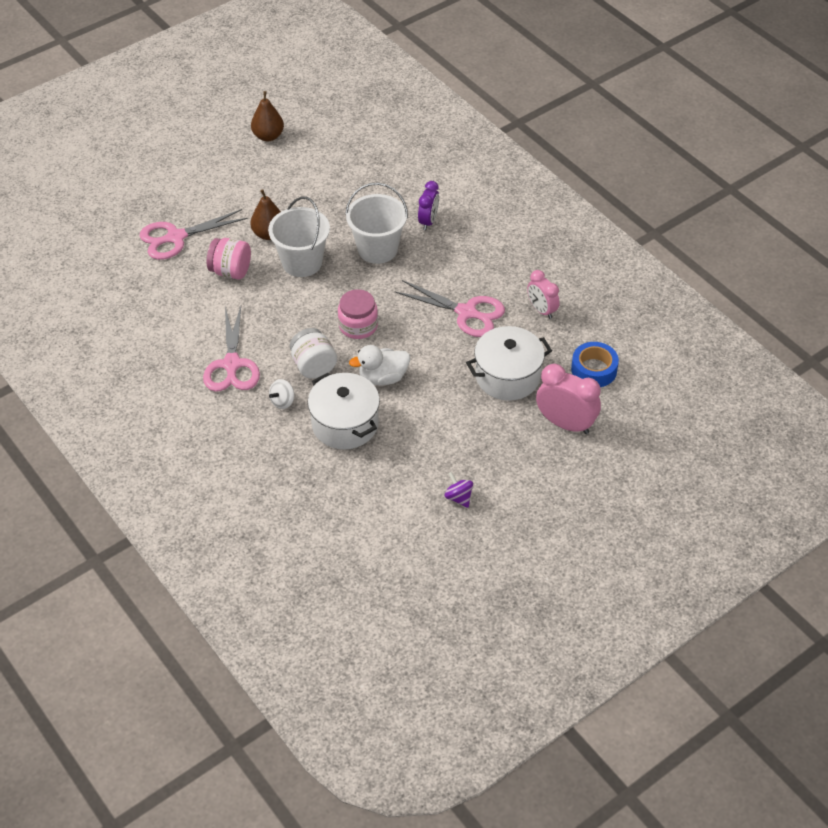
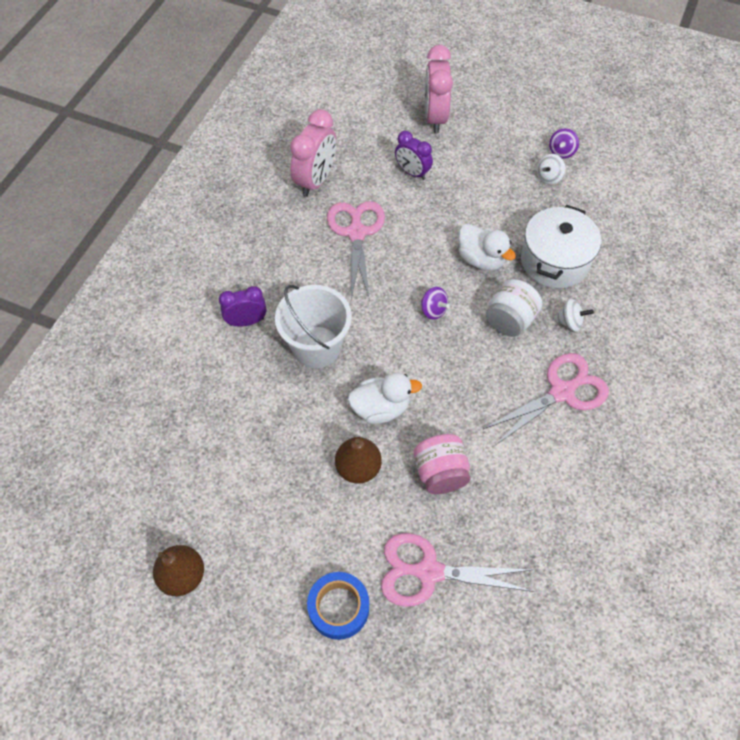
camera: 120 degrees left, 10 degrees up
(175, 237) = (428, 572): pink scissors -> pink scissors turned 150 degrees clockwise
(302, 262) = (381, 408): white bucket -> white duck
(358, 326) = (433, 310): pink jar -> purple spinning top
(435, 470) = (548, 177): none -> white spinning top
(507, 376) = (412, 172): white pot -> purple clock
(541, 310) = (316, 180): pink clock -> pink clock, size x1.57
(594, 370) = (363, 121): blue tape -> blue tape (339, 608)

